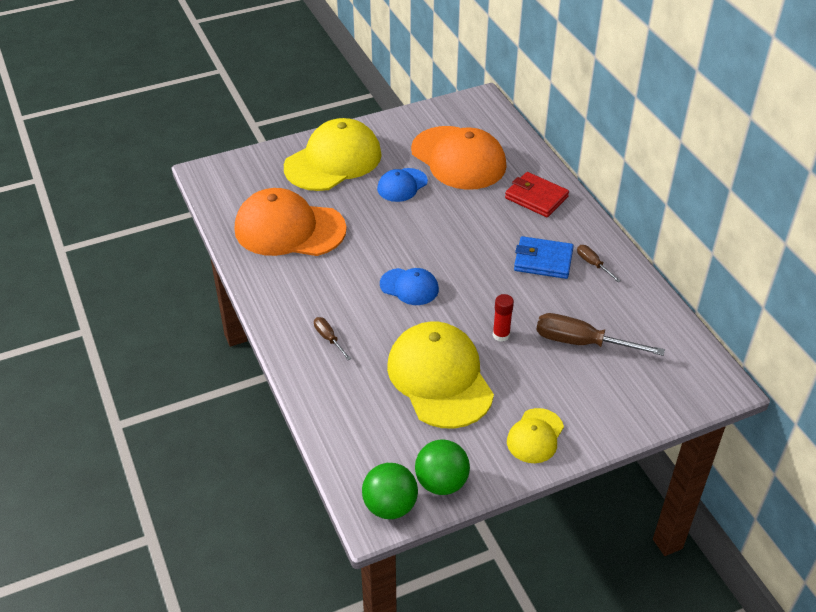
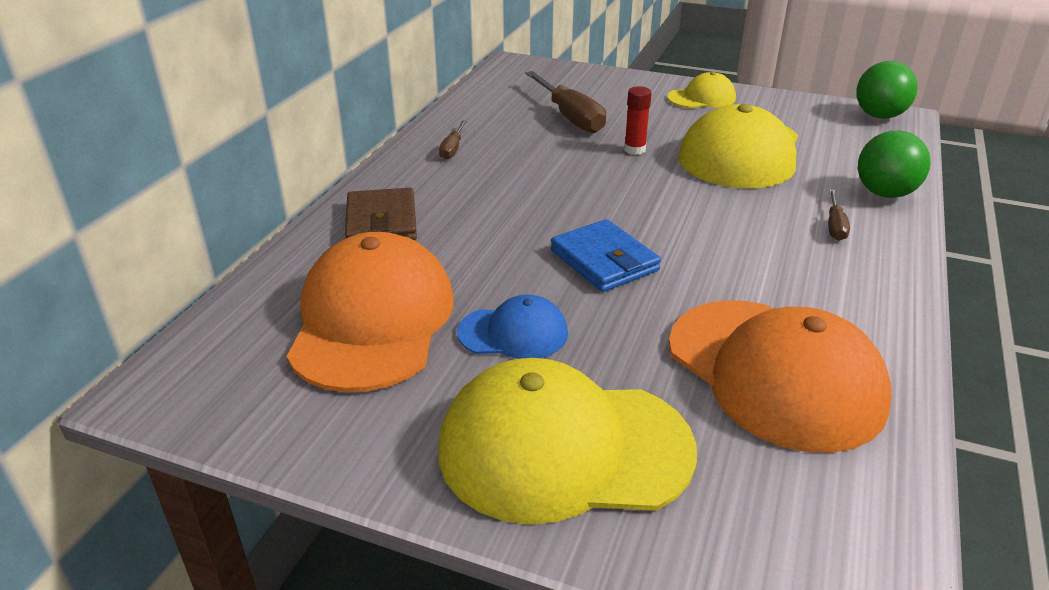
camera: 135 degrees left, 10 degrees down
(409, 287) = (676, 222): blue cap -> none
(441, 483) = (817, 109): green ball -> green ball (884, 193)
(536, 197) = (381, 222): red wallet -> brown wallet
(543, 260) = (493, 173): blue wallet -> blue wallet (604, 260)

